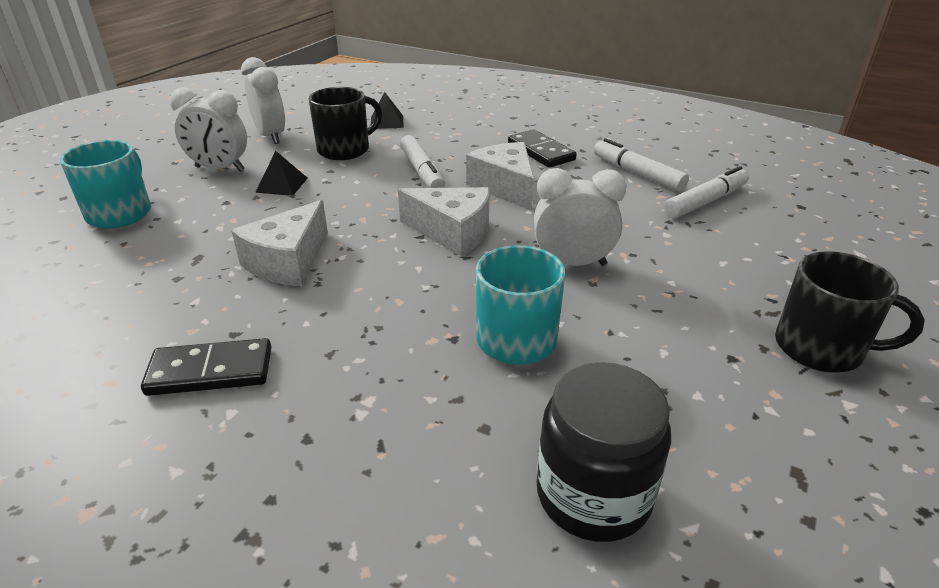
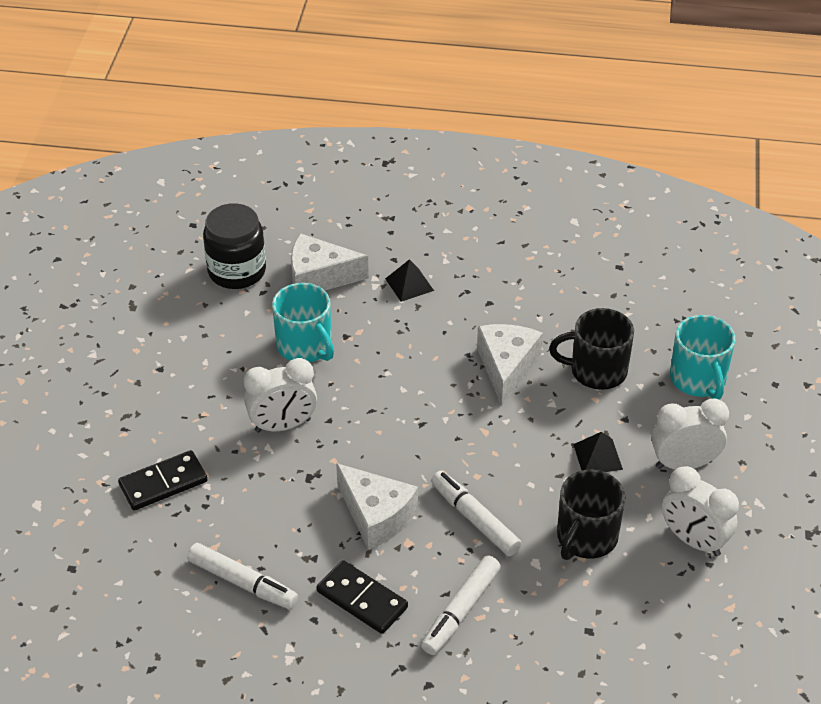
camera: 160 degrees right, 10 degrees up
(210, 371) = (478, 277): black domino -> black domino (163, 483)
(387, 122) = (585, 619): black pyramid -> black pyramid (409, 284)
(452, 232) = (396, 435): white cheese -> white cheese (319, 277)
(705, 202) = (169, 548): white marker -> white marker (461, 611)
(821, 348) = (99, 391): black mug -> black mug (596, 371)

